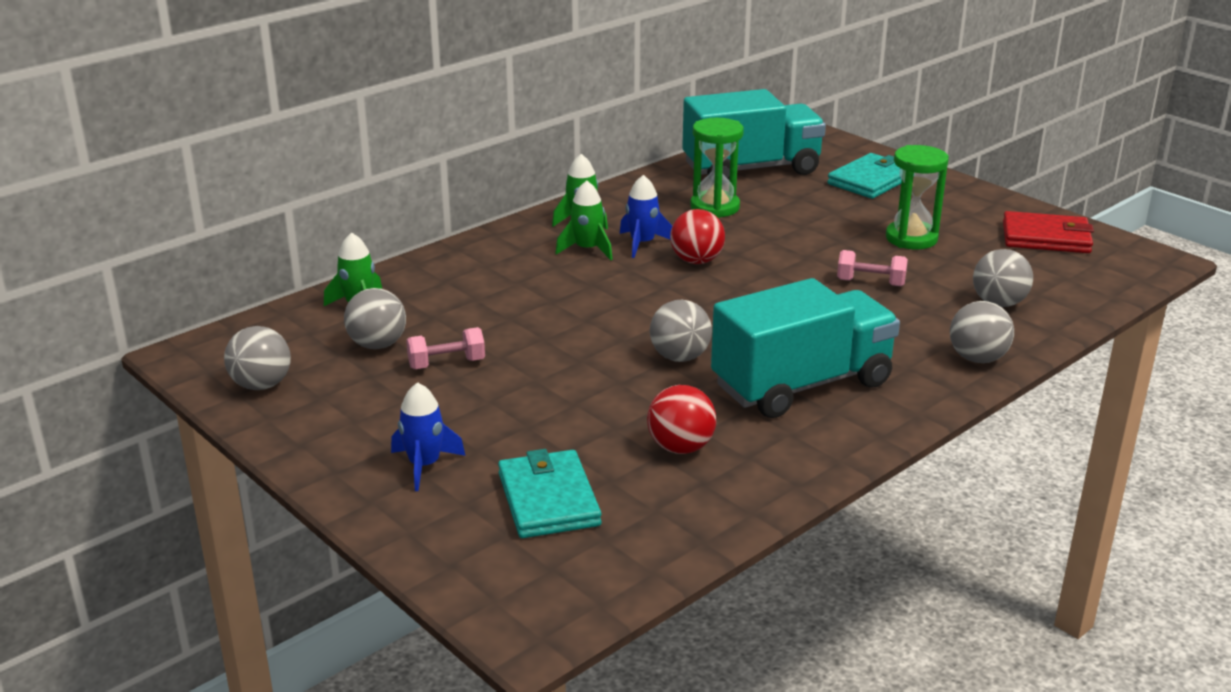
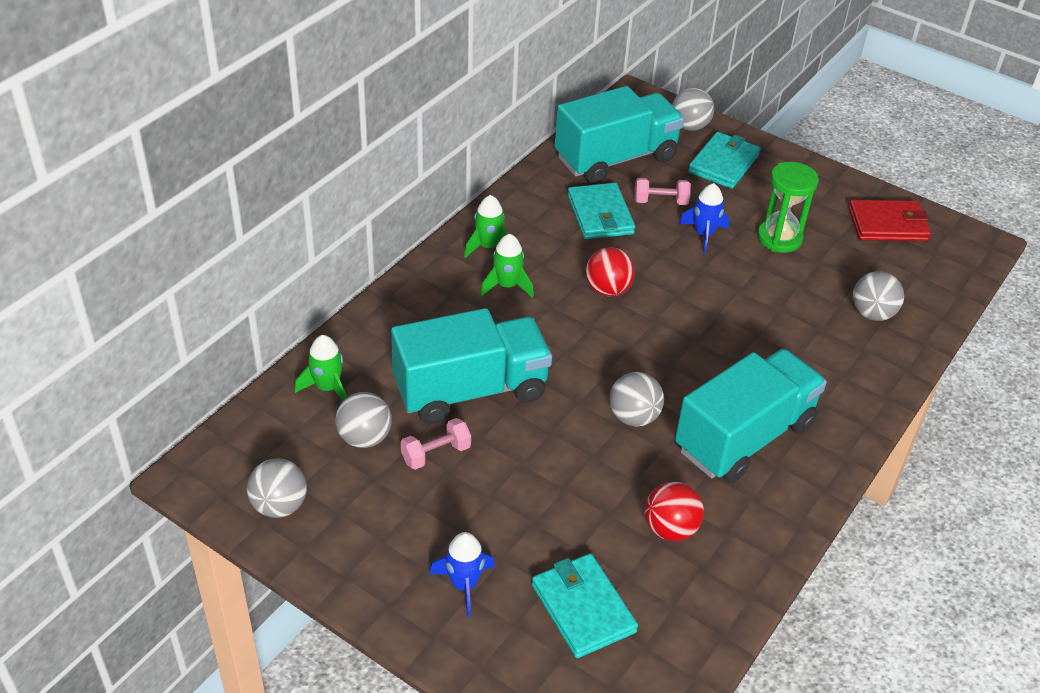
camera: 15 degrees left, 15 degrees up
(509, 321) = (470, 390): none -> turquoise truck
(642, 244) = (553, 272): blue rocket -> blue rocket (703, 234)
(715, 207) = (600, 215): green hourglass -> turquoise wallet
(870, 283) = (762, 300): pink dumbbell -> pink dumbbell (660, 201)
(977, 358) = (873, 385): grey ball -> grey ball (689, 126)

